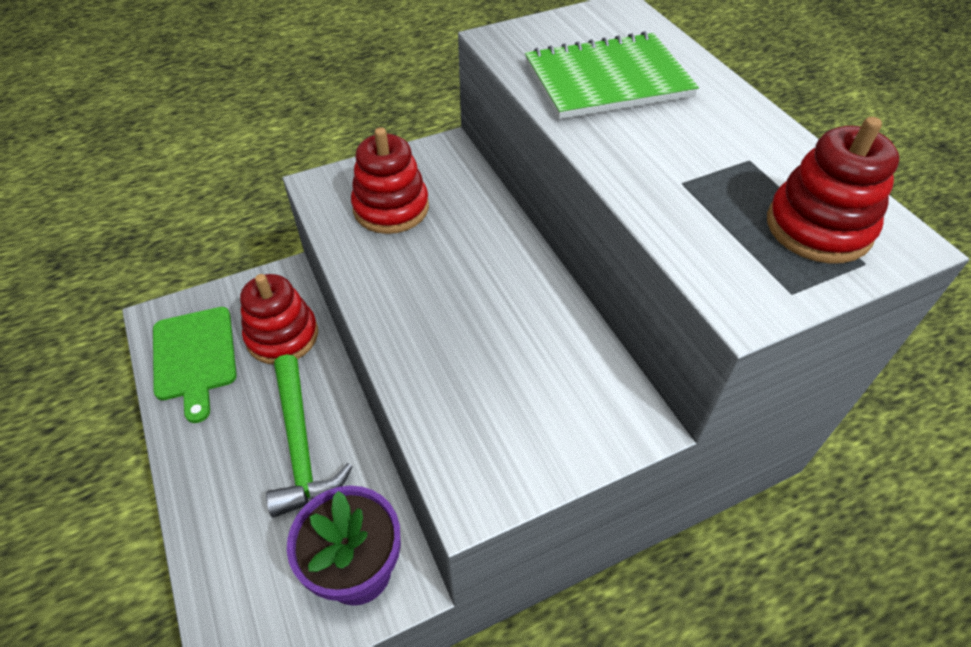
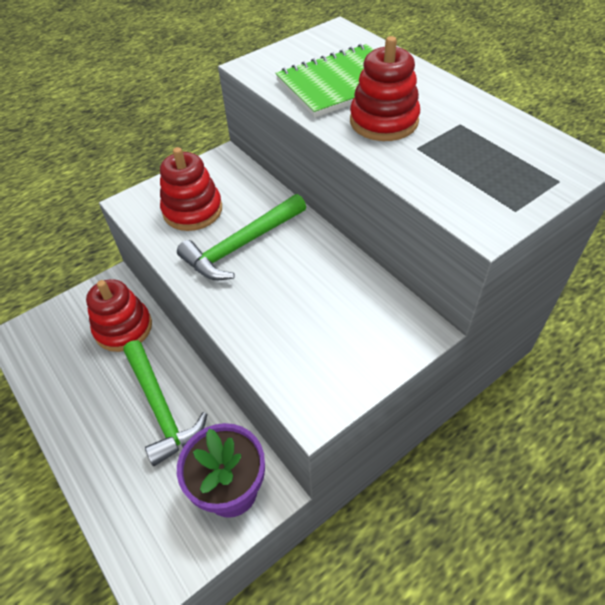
camera: 10 degrees left, 0 degrees up
(194, 357) = (55, 358): green cutting board -> none
(438, 264) = (241, 245): none -> green hammer
(818, 227) = (521, 162): red stacking toy -> red stacking toy (383, 121)

